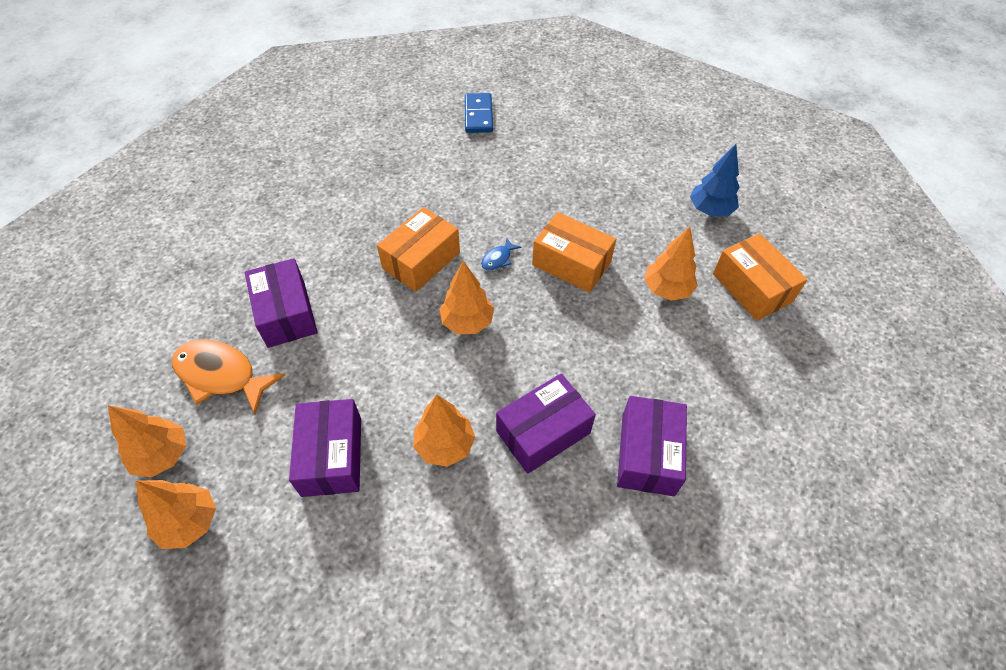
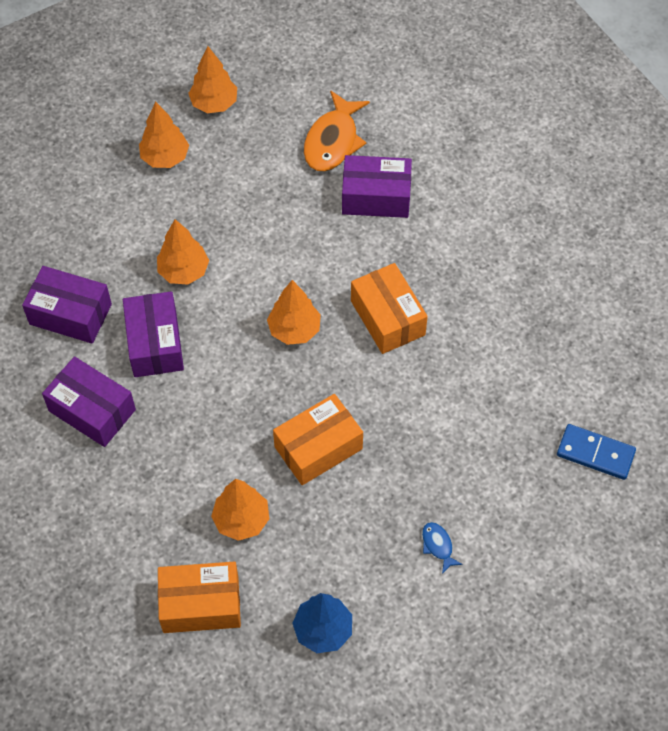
camera: 115 degrees right, 5 degrees up
(162, 455) = (278, 95): orange tree -> orange tree (165, 158)
(221, 375) = (333, 141): orange fish -> orange fish turned 150 degrees clockwise
(332, 456) = (217, 196): purple box -> purple box (70, 314)
(498, 259) = (357, 384): blue fish -> blue fish (438, 546)

